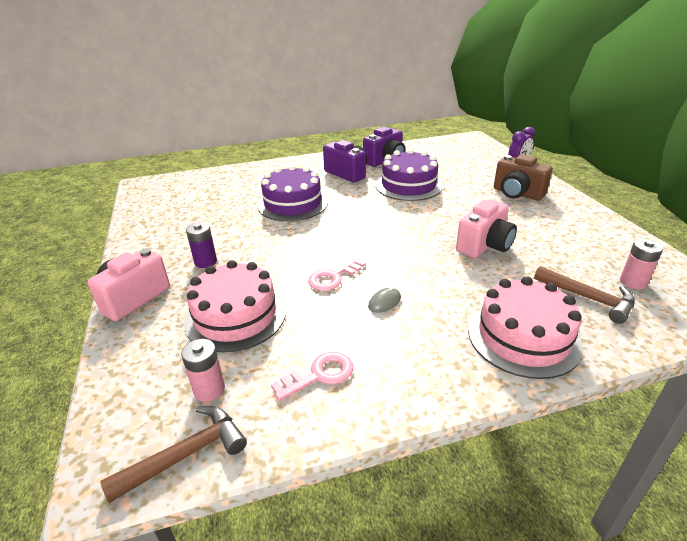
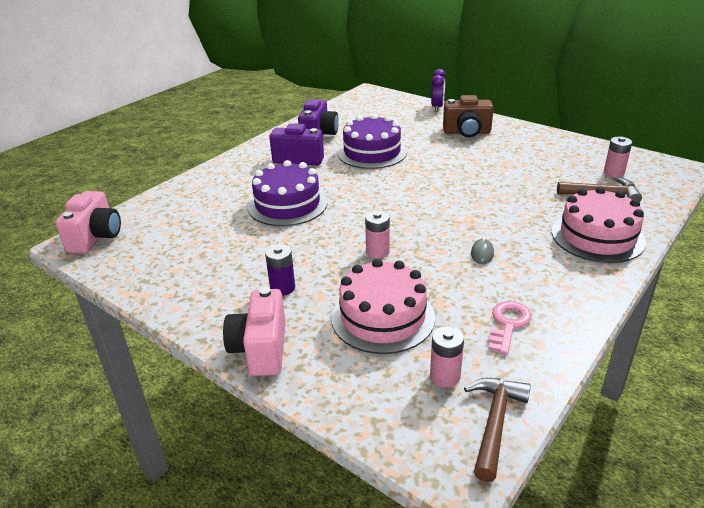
camera: 35 degrees left, 0 degrees up
(303, 264) = (377, 252): none -> pink battery
(333, 277) = (417, 252): pink key -> none
(485, 246) = (496, 182): pink camera -> pink camera (96, 237)

